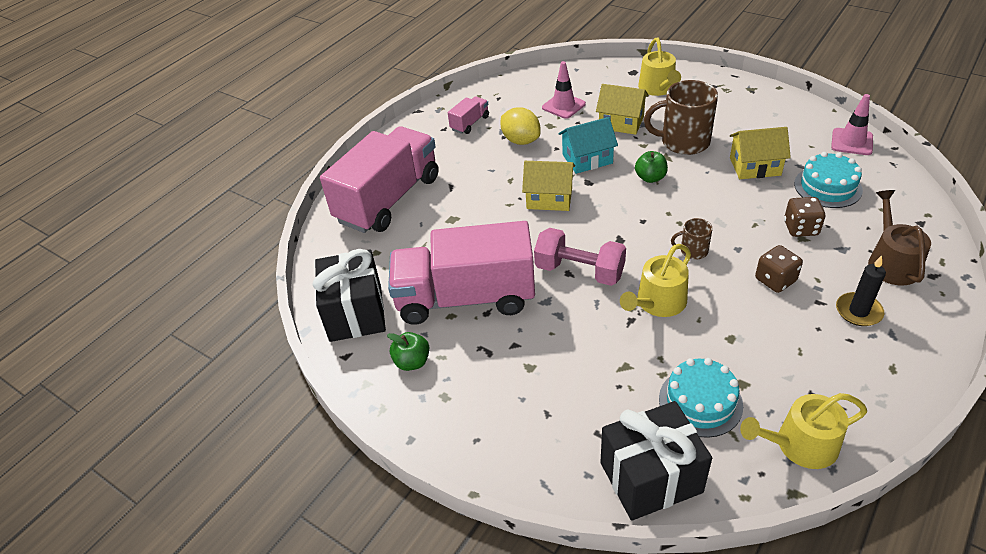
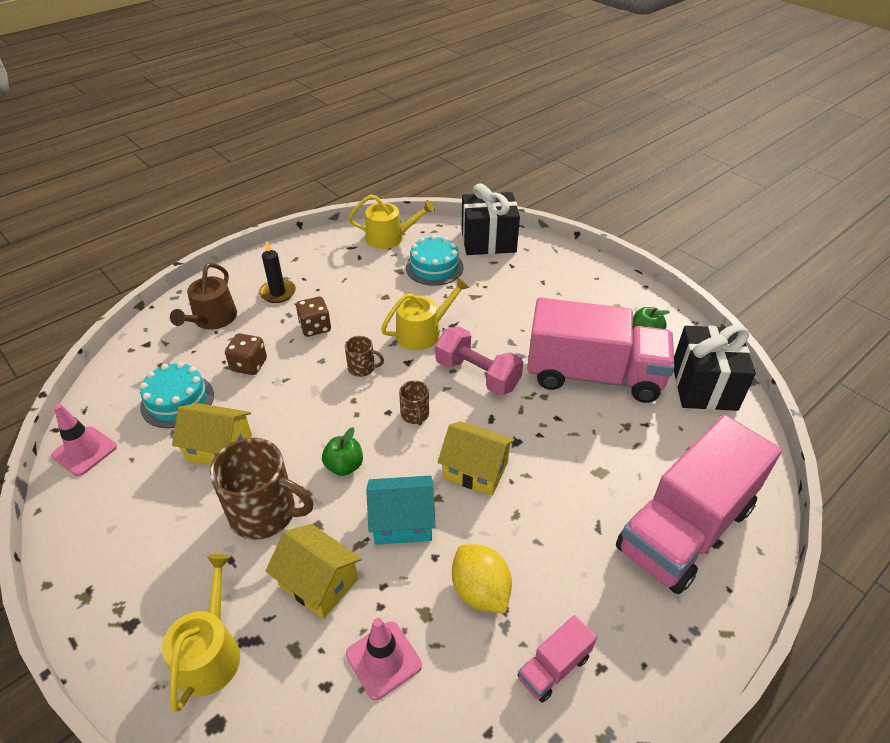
camera: 170 degrees left, 0 degrees up
(618, 224) = (415, 415): none -> brown mug

